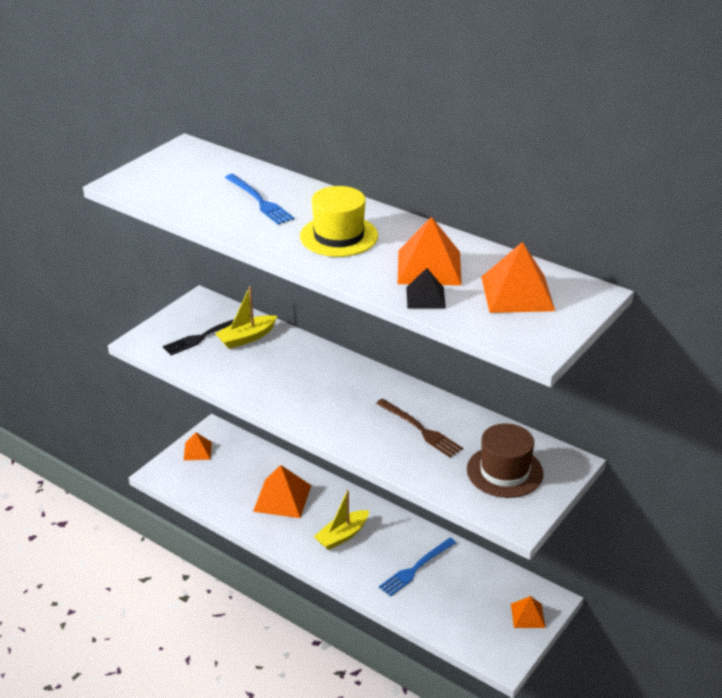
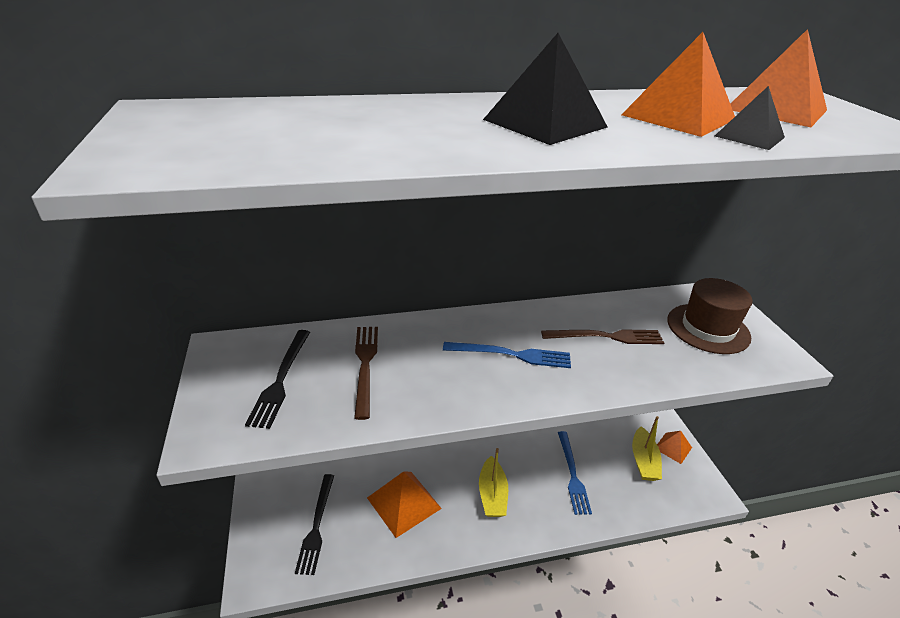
camera: 50 degrees left, 0 degrees up
(197, 451) = (267, 522): orange pyramid -> none
(220, 472) = (316, 526): none -> black fork
(247, 338) = (331, 354): yellow boat -> yellow boat (643, 461)
(255, 354) = (365, 365): none -> brown fork
(259, 201) = (381, 124): blue fork -> blue fork (511, 355)
(338, 236) = (544, 123): yellow hat -> black pyramid

